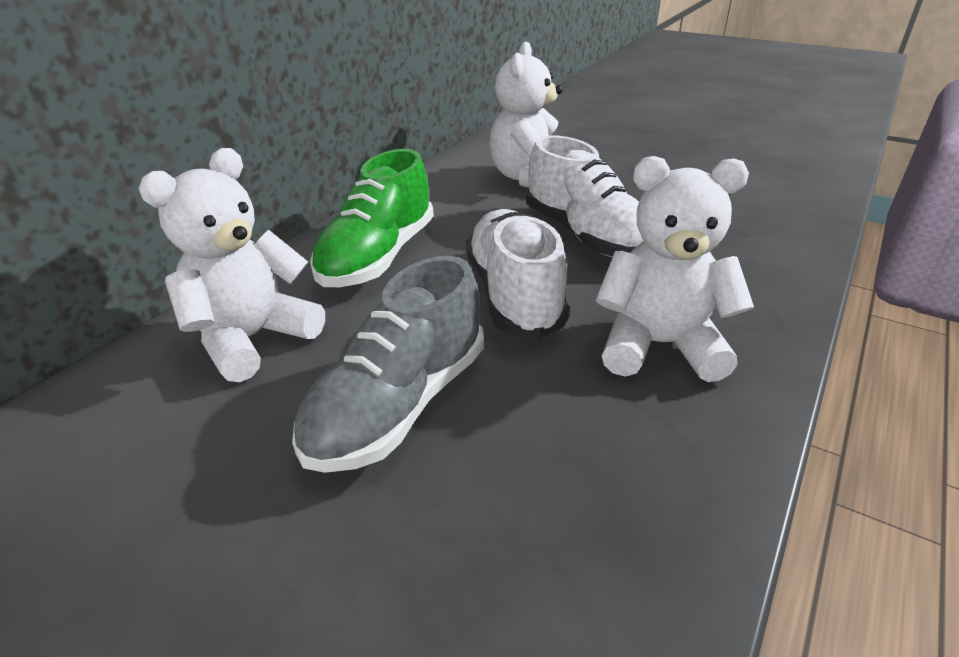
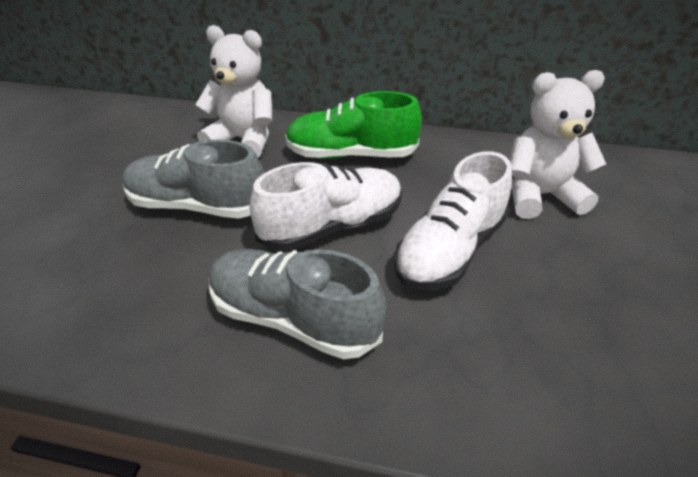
camera: 70 degrees right, 5 degrees up
(659, 345) = (293, 318): white teddy bear -> grey shoe

